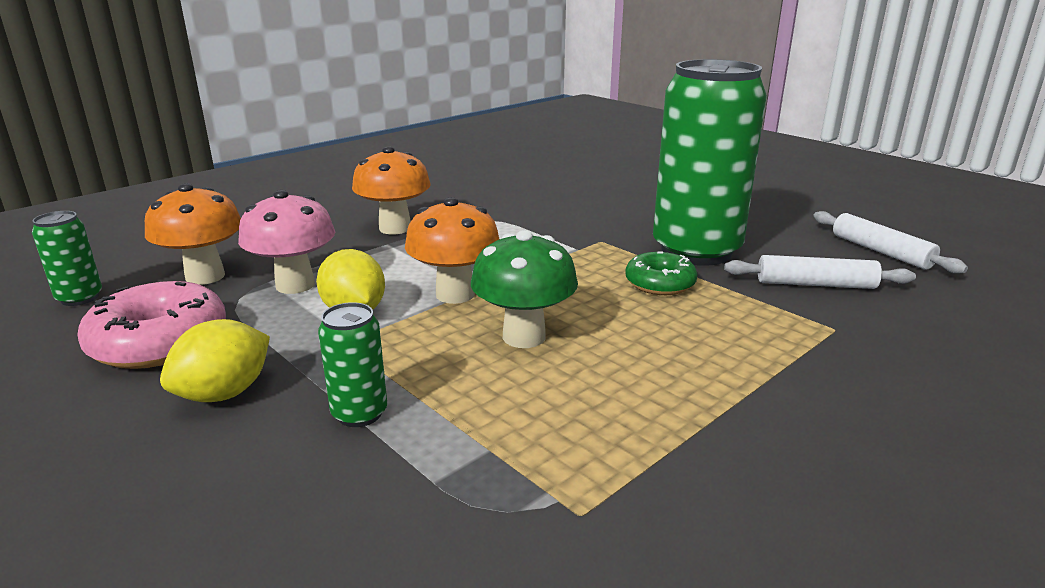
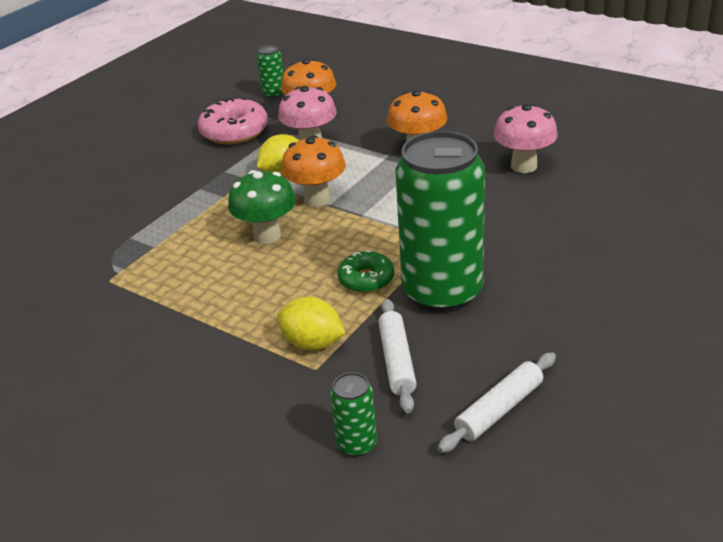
camera: 80 degrees right, 10 degrees up
(224, 393) = (191, 165): yellow lemon -> yellow lemon (312, 343)
(359, 413) = (179, 204): green can -> green can (357, 444)
(483, 192) = (524, 166): none -> pink mushroom

